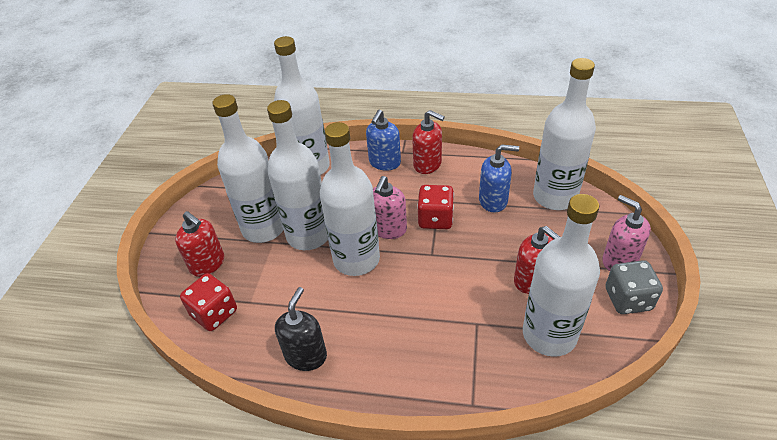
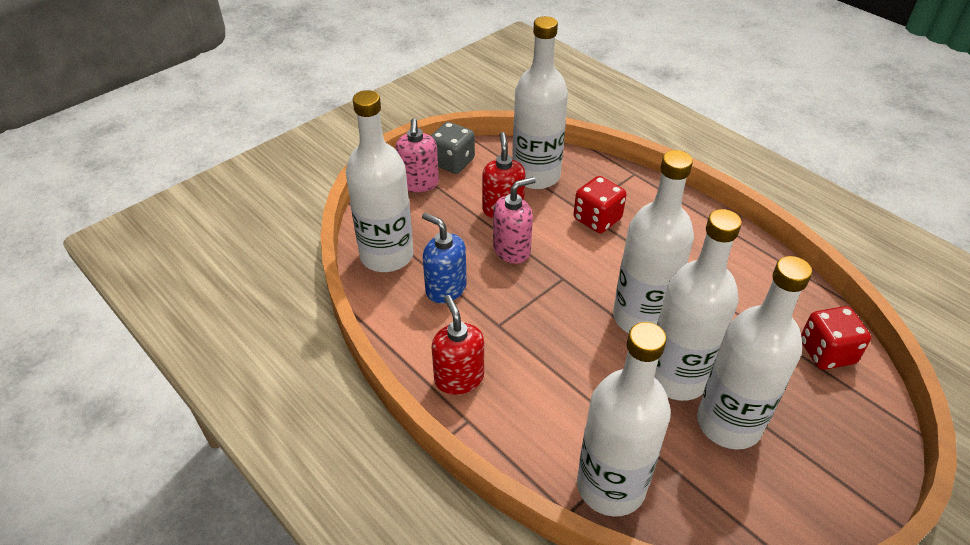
camera: 145 degrees left, 0 degrees up
(207, 264) = (821, 417): red soap dispenser -> none
(306, 355) = (745, 266): black soap dispenser -> none
(384, 162) = (506, 419): blue soap dispenser -> none
(388, 229) = (581, 328): pink soap dispenser -> pink soap dispenser (512, 250)
(435, 219) = (523, 307): red dice -> red dice (597, 219)

